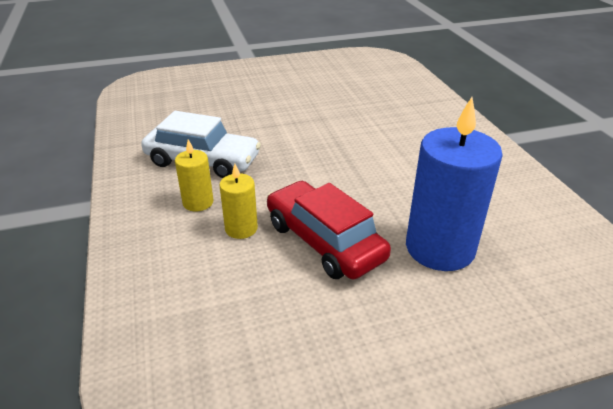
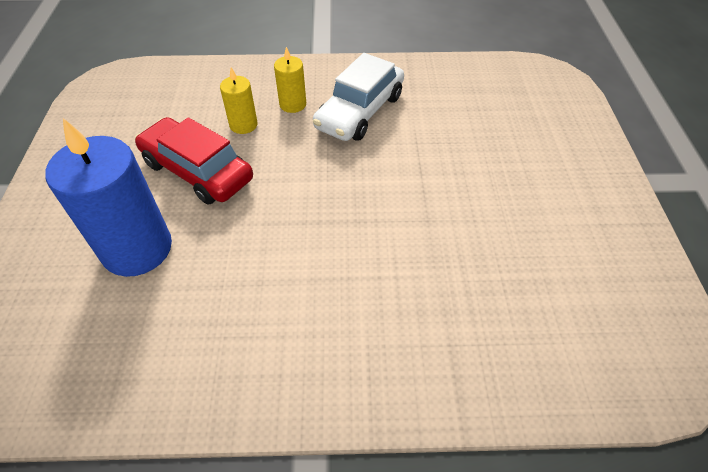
camera: 105 degrees right, 15 degrees up
(324, 241) = (197, 171): red car -> red car turned 120 degrees counterclockwise

